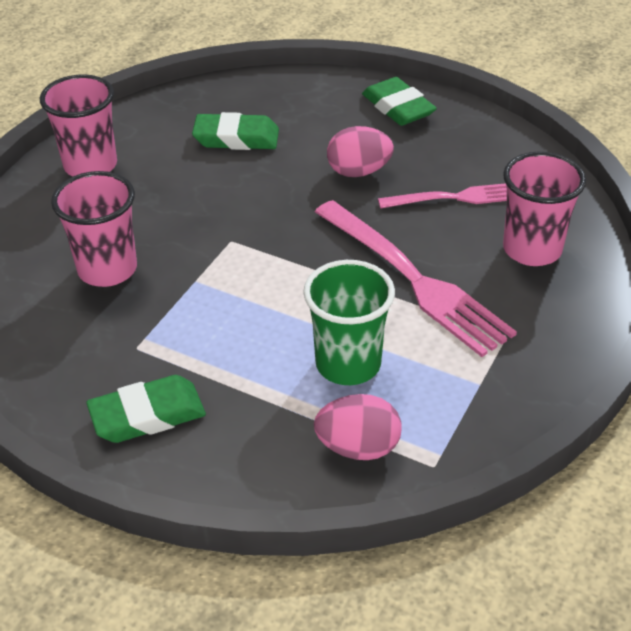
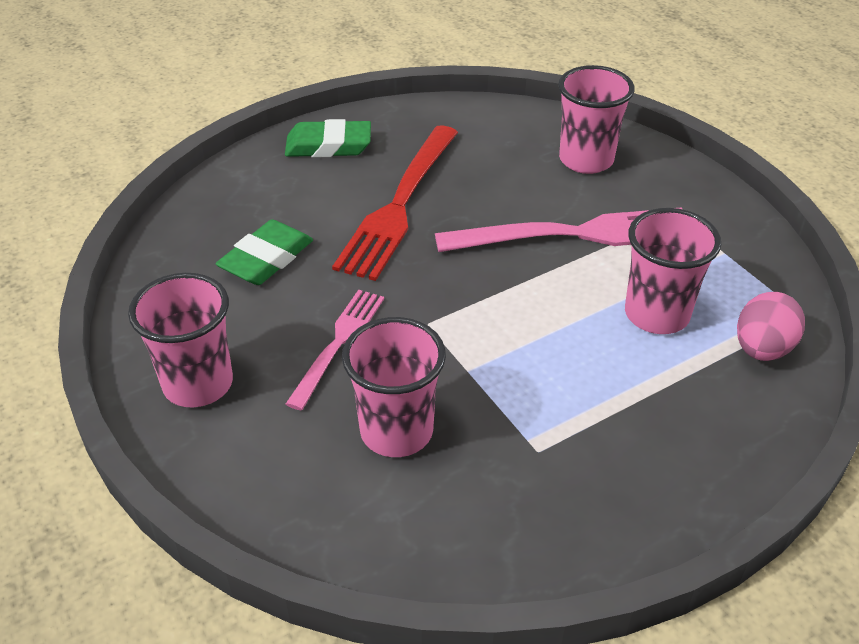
camera: 60 degrees left, 0 degrees up
(147, 415) = (644, 476): green eraser -> none
(348, 364) = (656, 314): green cup -> pink cup
(358, 172) = (399, 205): pink egg -> red fork
(454, 198) = (487, 169): pink fork -> pink fork (338, 343)

